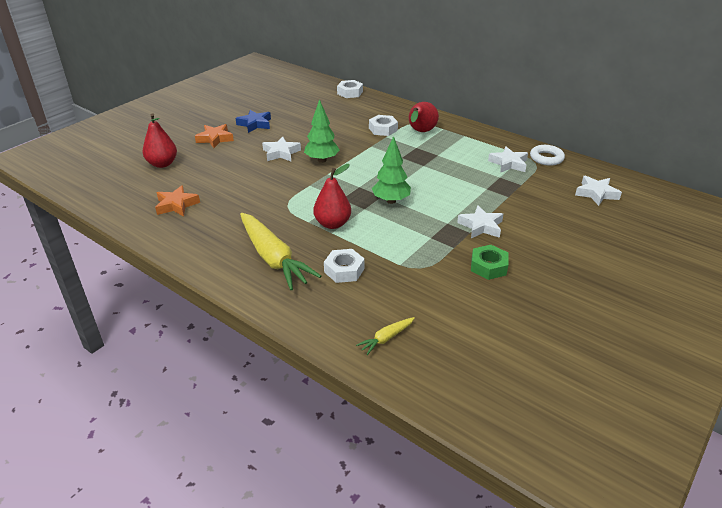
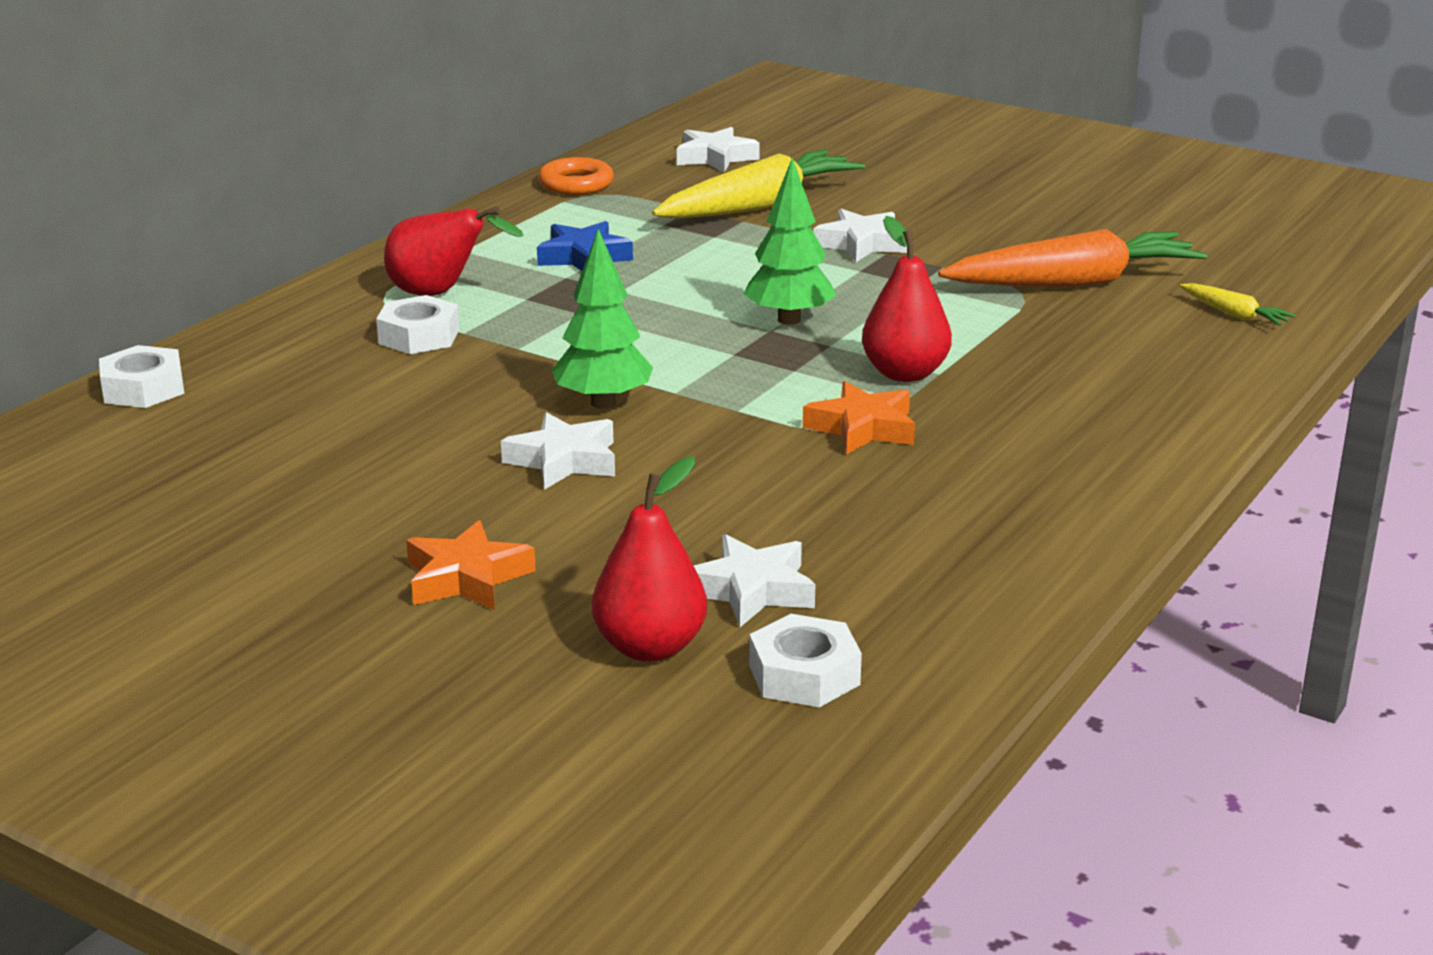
camera: 95 degrees left, 10 degrees down
(176, 205) = (888, 578): orange star -> orange star (862, 428)
(255, 124) = (360, 521): blue star -> blue star (583, 257)
(273, 258) = (1063, 425): yellow carrot -> yellow carrot (759, 206)
(344, 270) = (1066, 354): white nut -> white nut (804, 675)
(432, 286) = (1073, 283): none -> orange carrot
(488, 266) = (991, 242): green nut -> none
(508, 163) = (603, 215): white star -> white star (752, 590)
(546, 158) = (576, 184): white ring -> orange ring

